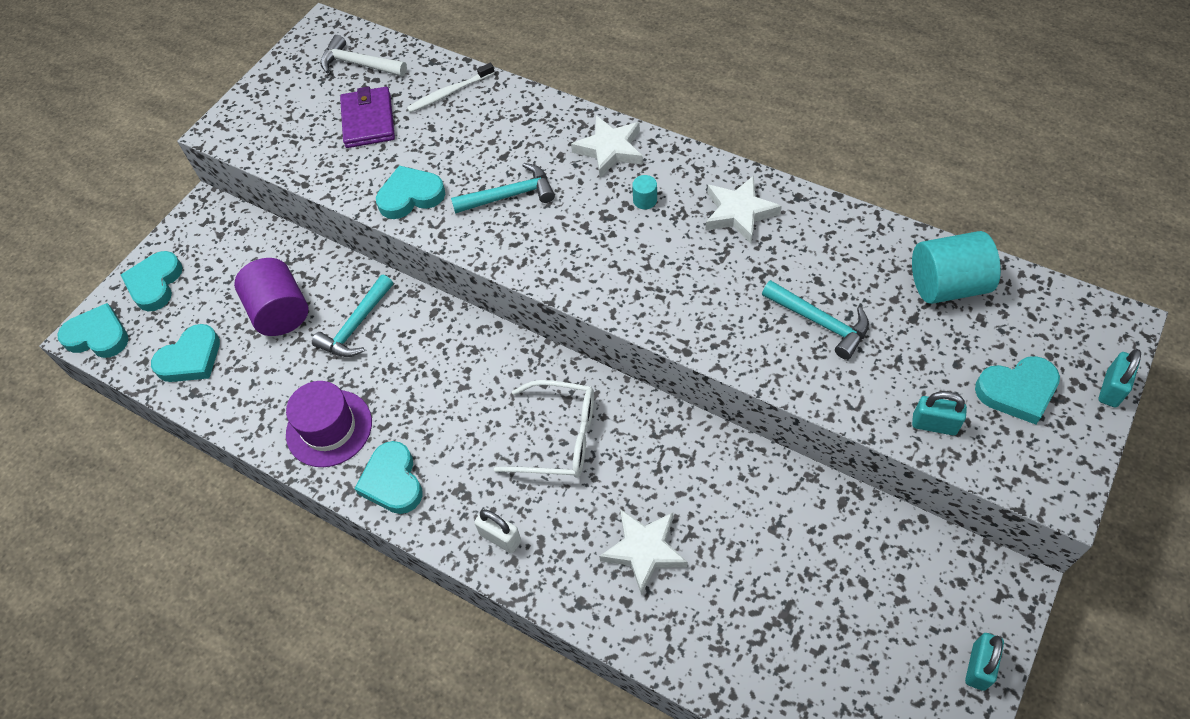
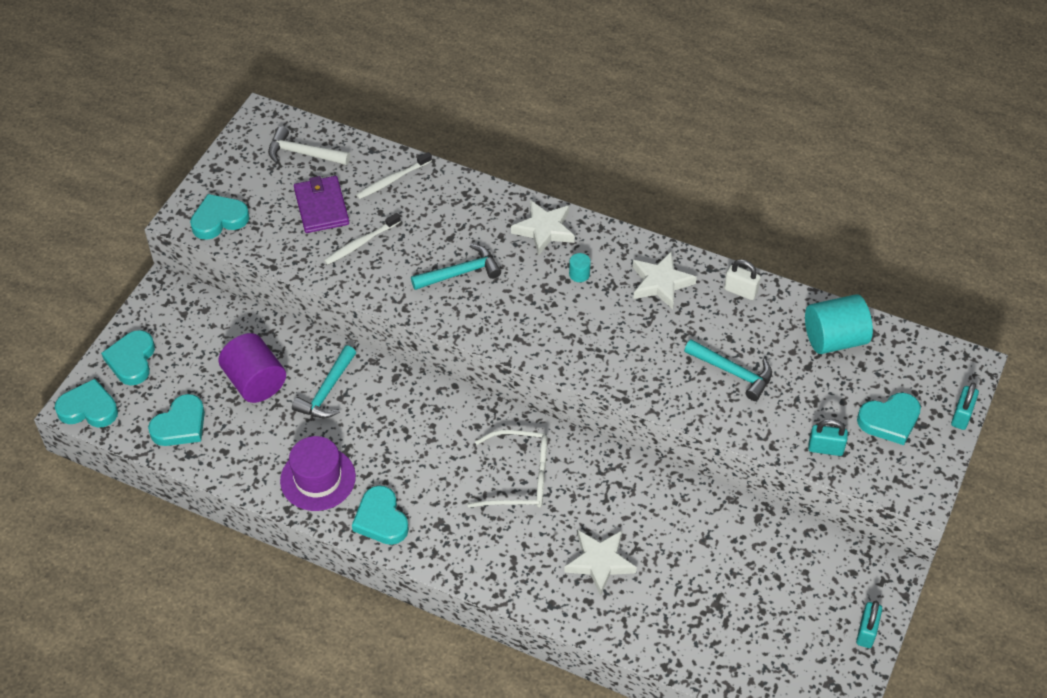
camera: 10 degrees left, 5 degrees down
(404, 160) = (360, 243): none -> white toothbrush
(410, 196) = (372, 275): turquoise heart -> turquoise heart (219, 220)
(500, 537) = (479, 558): white padlock -> white padlock (740, 291)

